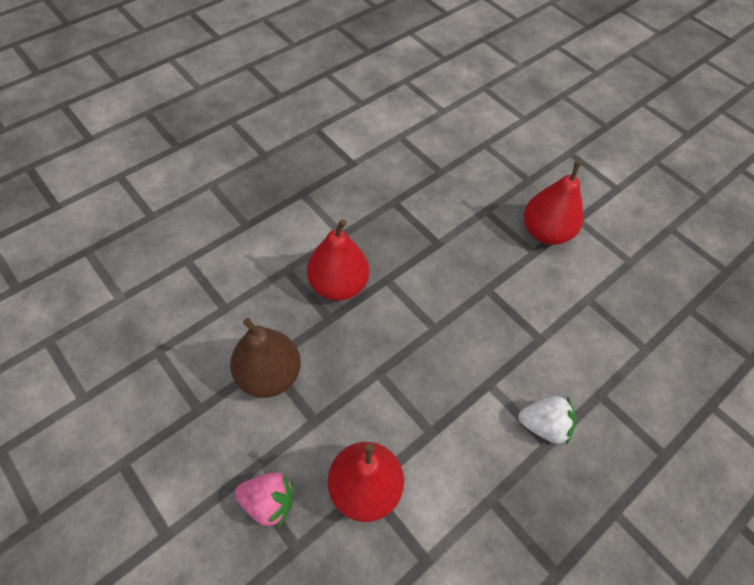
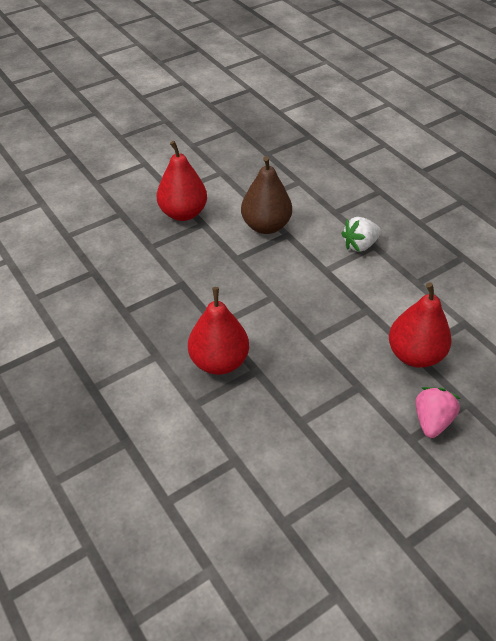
camera: 80 degrees left, 10 degrees down
(269, 375) = (314, 420): brown pear -> brown pear (266, 226)
(543, 425) = (360, 245): white strawberry -> white strawberry turned 135 degrees counterclockwise

